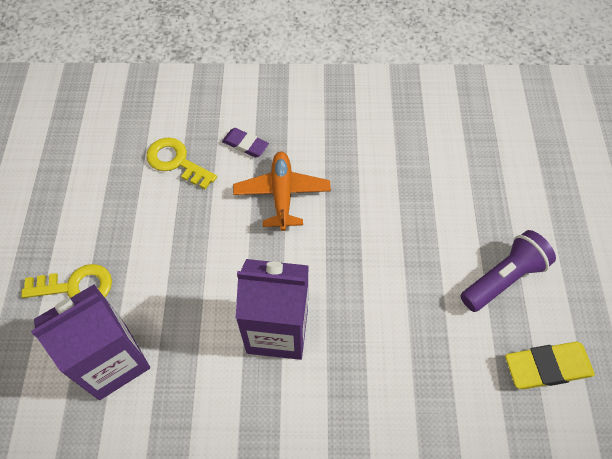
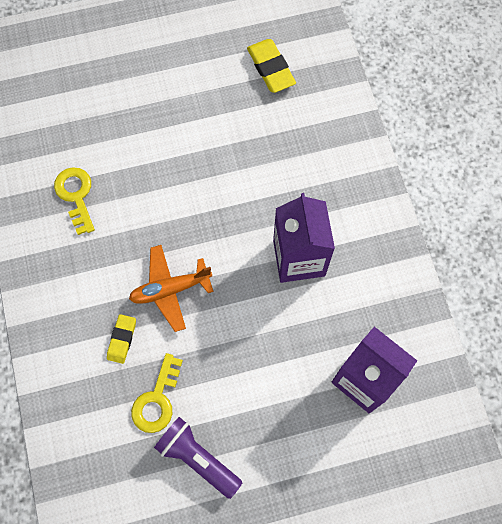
camera: 105 degrees left, 10 degrees up
(76, 286) = (310, 440): yellow key -> yellow key (76, 195)
(245, 145) = (122, 339): purple eraser -> yellow eraser
(503, 278) = (207, 103): purple flashlight -> purple flashlight (198, 458)

